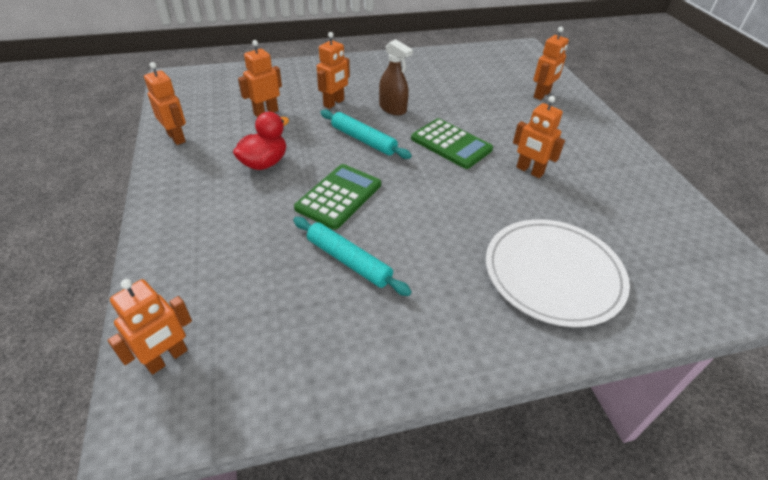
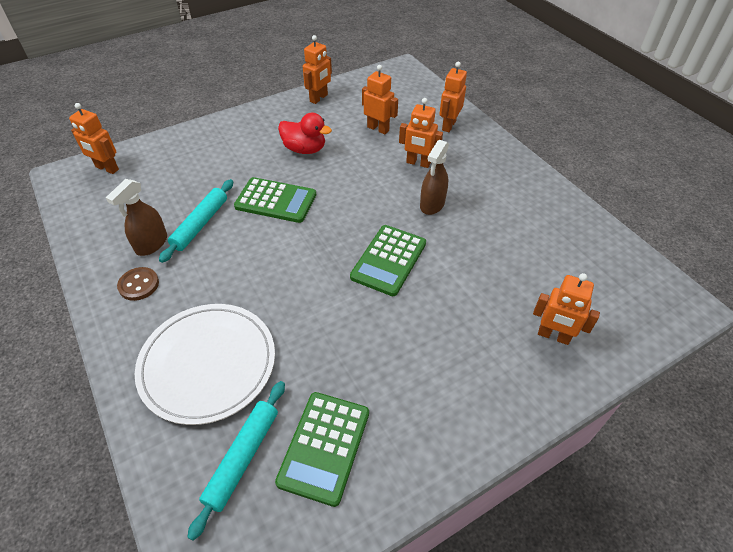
camera: 75 degrees right, 5 degrees up
(363, 140) = (365, 196): turquoise rolling pin -> turquoise rolling pin (243, 458)
(364, 310) = (151, 244): none -> brown spray bottle
(431, 326) = (139, 285): none -> brown button
(529, 171) = (368, 334): orange robot -> orange robot (448, 125)
(636, 213) = (324, 447): none -> green calculator

